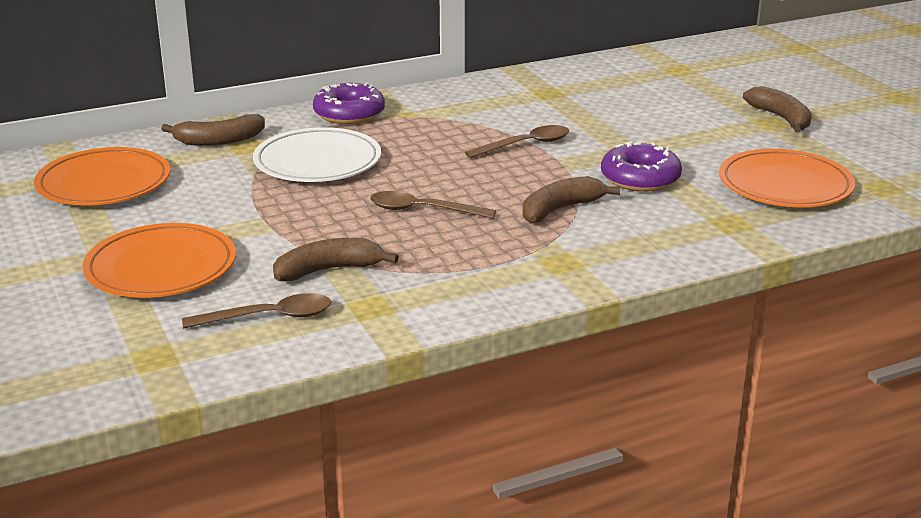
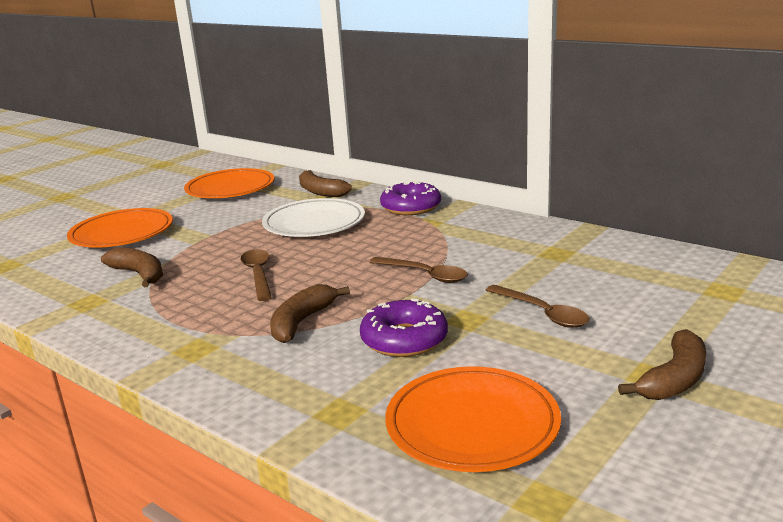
camera: 65 degrees right, 5 degrees down
(269, 317) = (62, 278): brown spoon -> brown spoon (542, 313)
(560, 209) = (302, 322): brown banana -> brown banana turned 90 degrees counterclockwise

